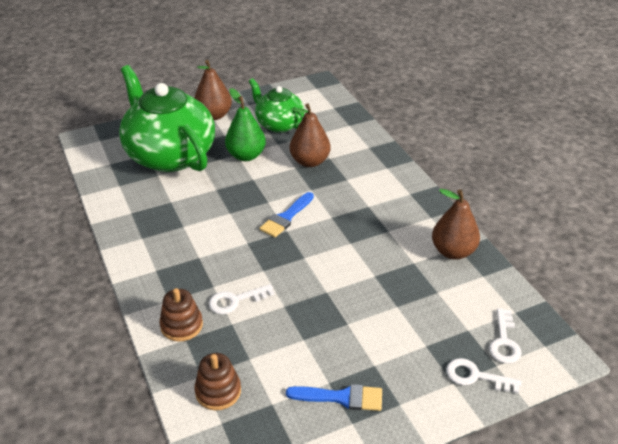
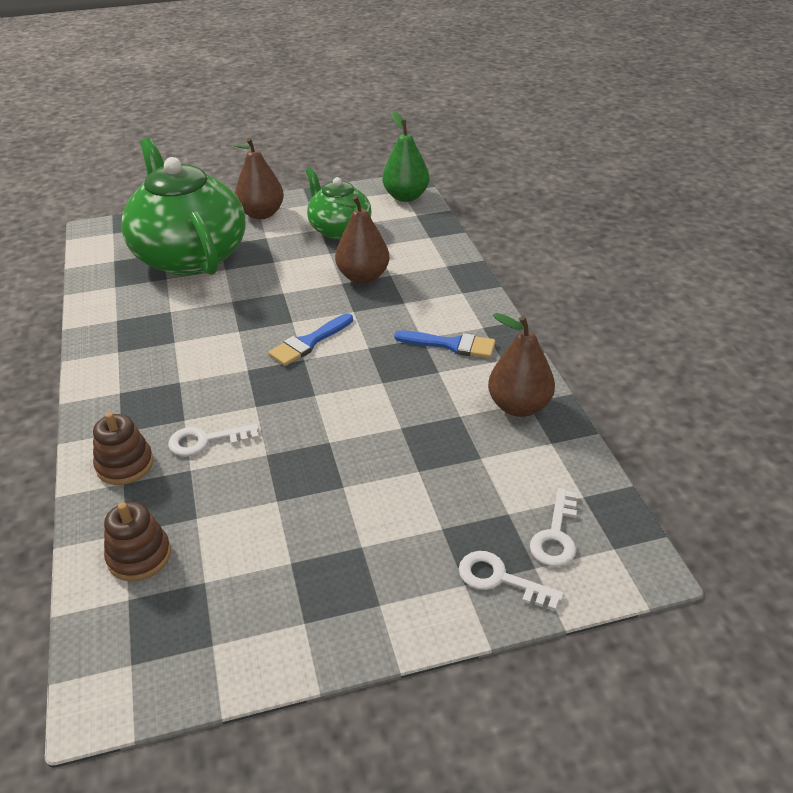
camera: 10 degrees right, 0 degrees up
(246, 156) = (284, 264): green pear -> green pear (406, 197)
(341, 397) = (301, 585): blue brush -> blue brush (451, 345)

